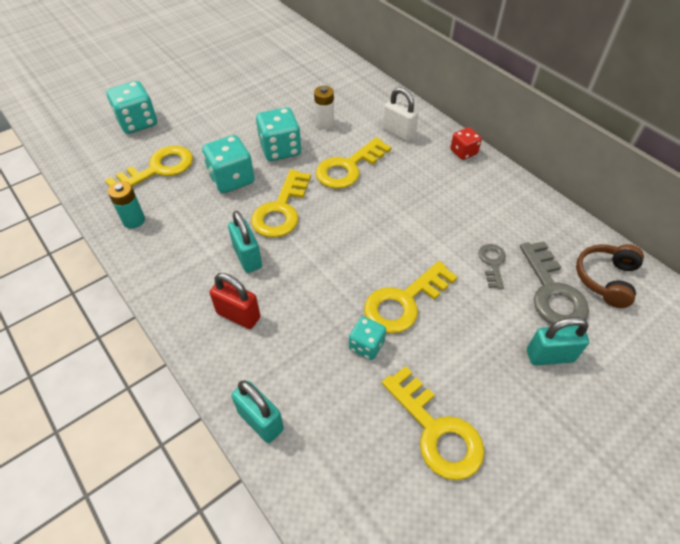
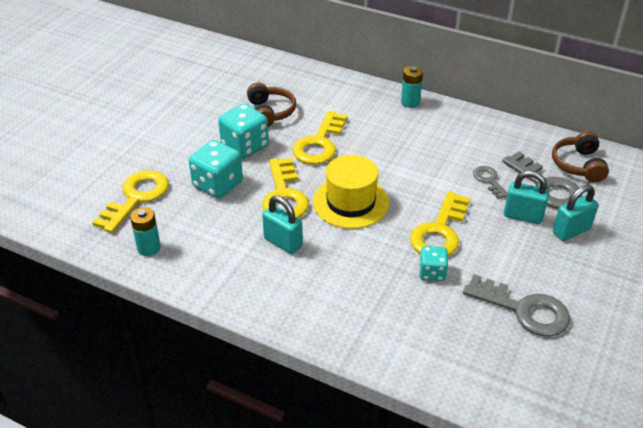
camera: 25 degrees left, 10 degrees down
(138, 122) = (79, 163): turquoise dice -> none
(238, 315) = (309, 289): red padlock -> none
(260, 421) = (386, 355): turquoise padlock -> turquoise padlock (523, 216)
(324, 123) = (270, 112): white battery -> brown headphones
(337, 238) = (351, 202): none -> yellow hat
(398, 132) = (343, 102): white padlock -> none
(436, 430) = (523, 310): yellow key -> grey key
(463, 152) = (410, 102): red dice -> turquoise battery

